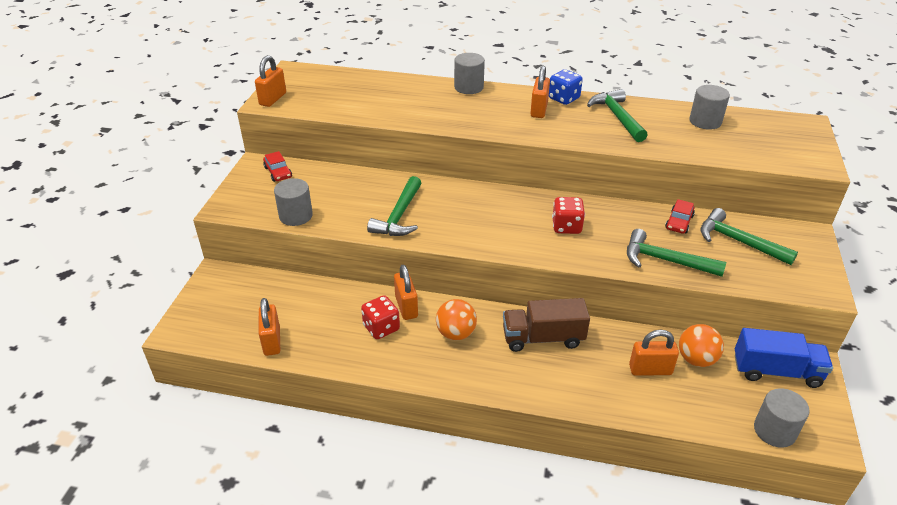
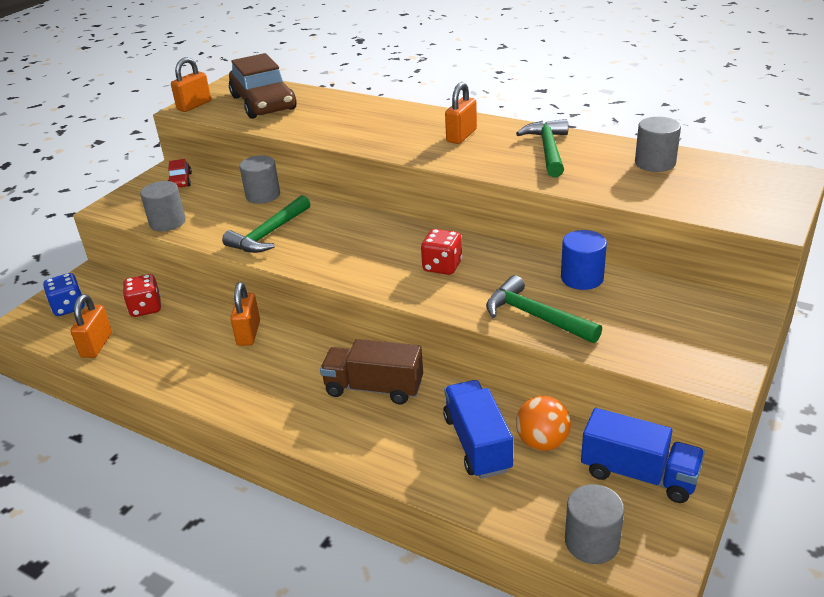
camera: 20 degrees right, 5 degrees down
(338, 91) = (263, 103): none -> brown car
(381, 328) = (209, 350): red dice -> red dice (146, 308)
(456, 333) = (282, 367): orange ball -> none
(468, 87) = (401, 108): grey cylinder -> grey cylinder (263, 195)
(563, 98) = (499, 127): blue dice -> blue dice (69, 307)
(650, 370) = (477, 443): orange padlock -> blue truck
(679, 222) = (582, 278): red car -> blue cylinder
(738, 242) = (644, 308): green hammer -> none

